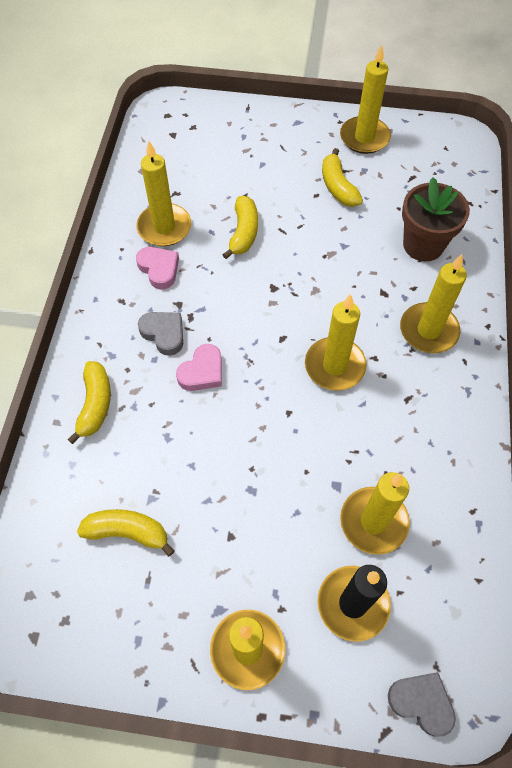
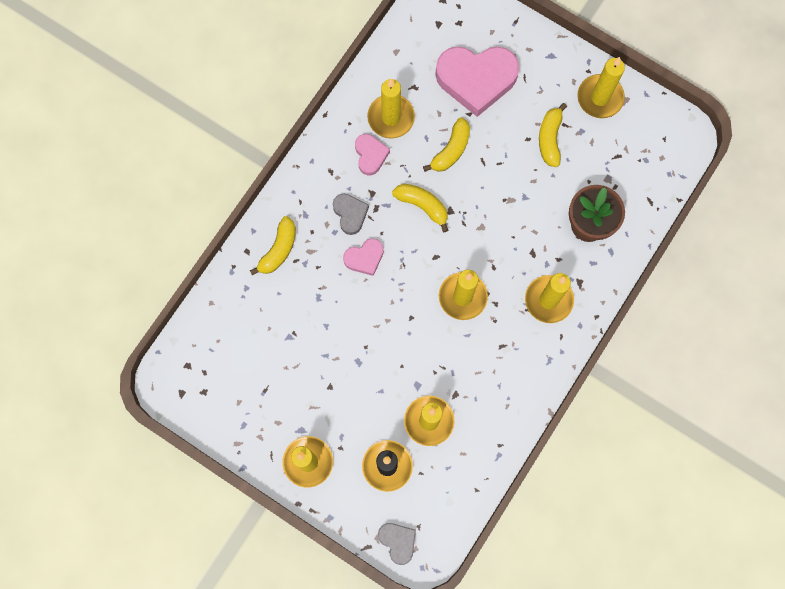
camera: 25 degrees right, 15 degrees up
(128, 532) = (265, 353): yellow banana -> yellow banana (423, 206)
(236, 165) = (476, 79): none -> pink heart

